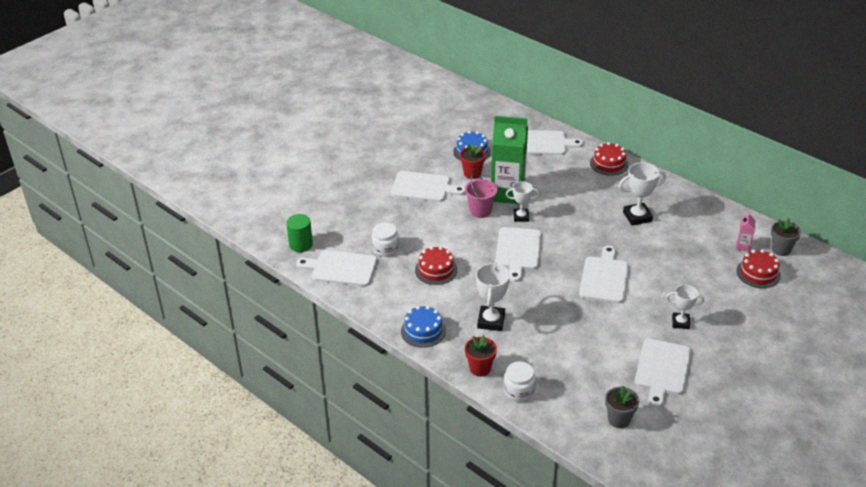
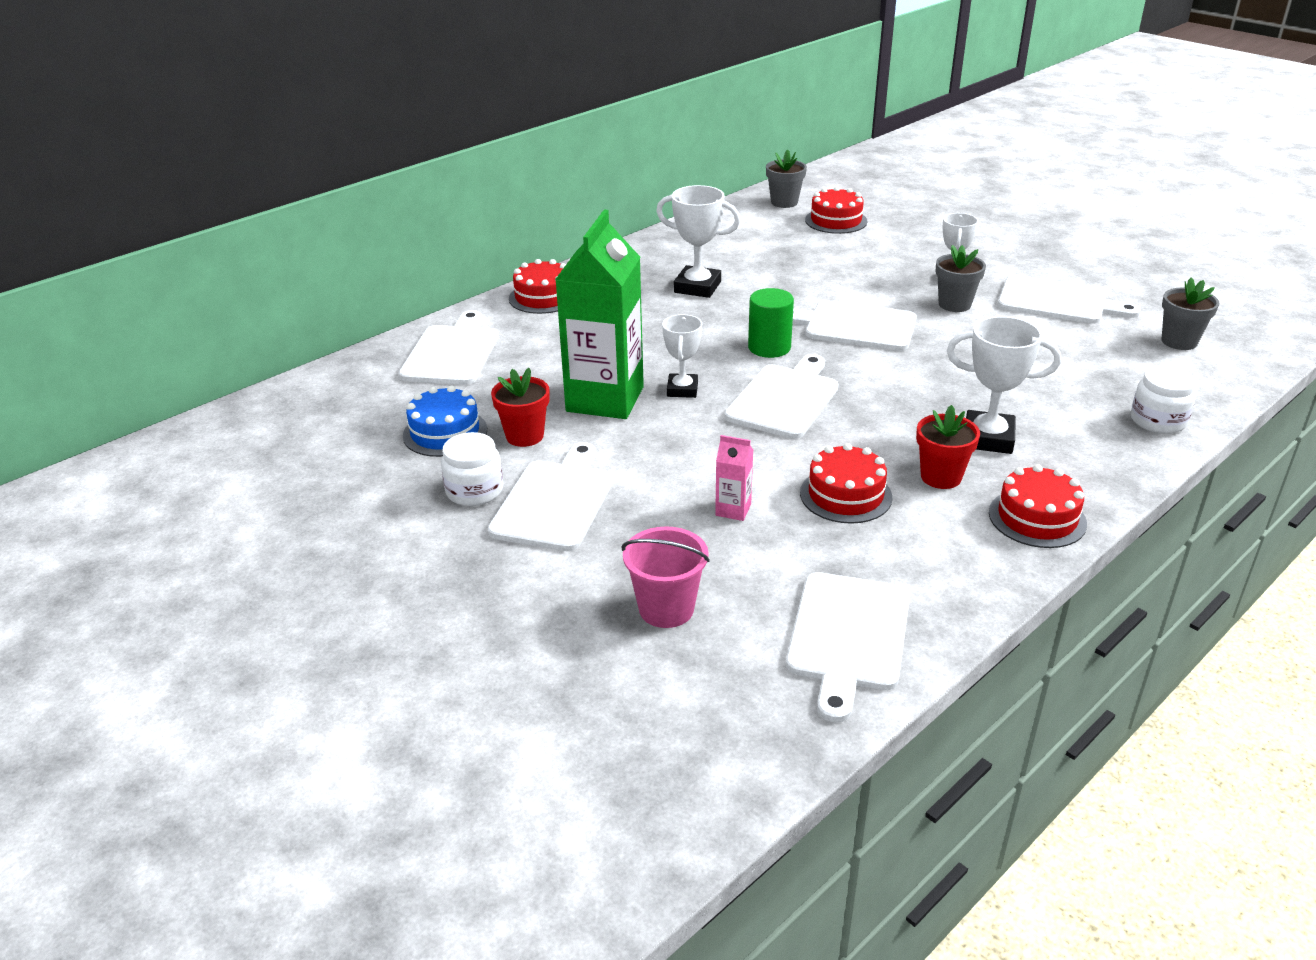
camera: 85 degrees left, 5 degrees down
(301, 244) = (753, 714): green cylinder -> green cylinder (769, 347)
(385, 249) = (774, 563): white jar -> white jar (474, 491)
(423, 331) = (1037, 518): blue cake -> red cake
(480, 211) = (656, 433): pink bucket -> pink bucket (666, 609)
(480, 368) = (1119, 456): red flower pot -> red flower pot (941, 477)
(518, 251) = (784, 399): white cutting board -> white cutting board turned 75 degrees counterclockwise
(637, 217) = (697, 287): white trophy -> white trophy turned 60 degrees counterclockwise
(644, 321) = (954, 304): none -> grey flower pot
(743, 246) = (776, 223): pink carton -> pink carton (733, 510)

